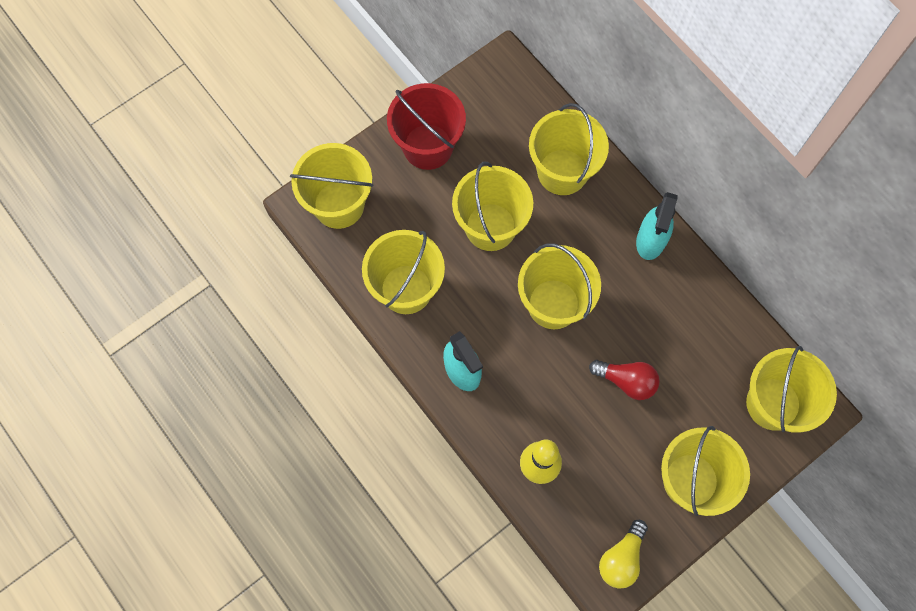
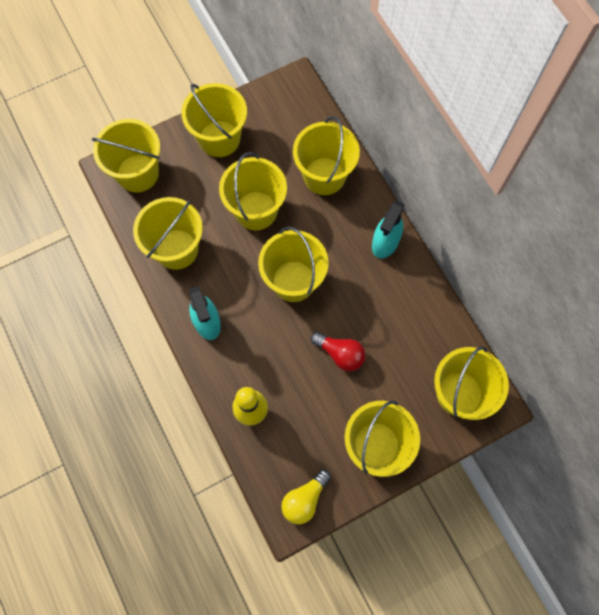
camera: 10 degrees right, 0 degrees up
(428, 146) = (219, 139): red bucket -> yellow bucket

